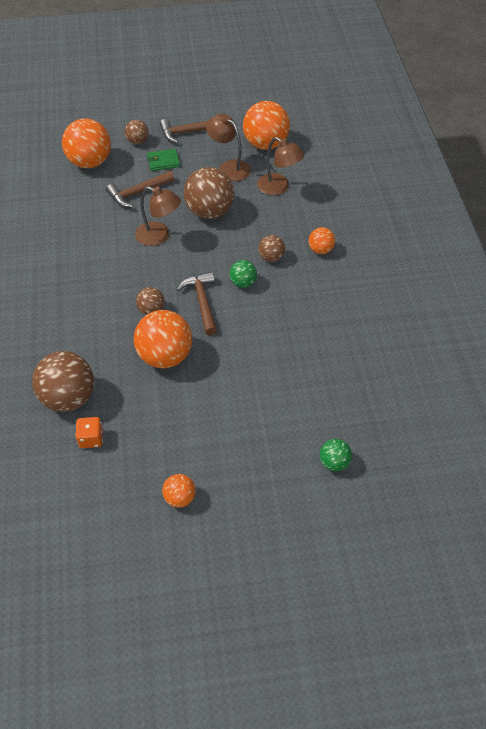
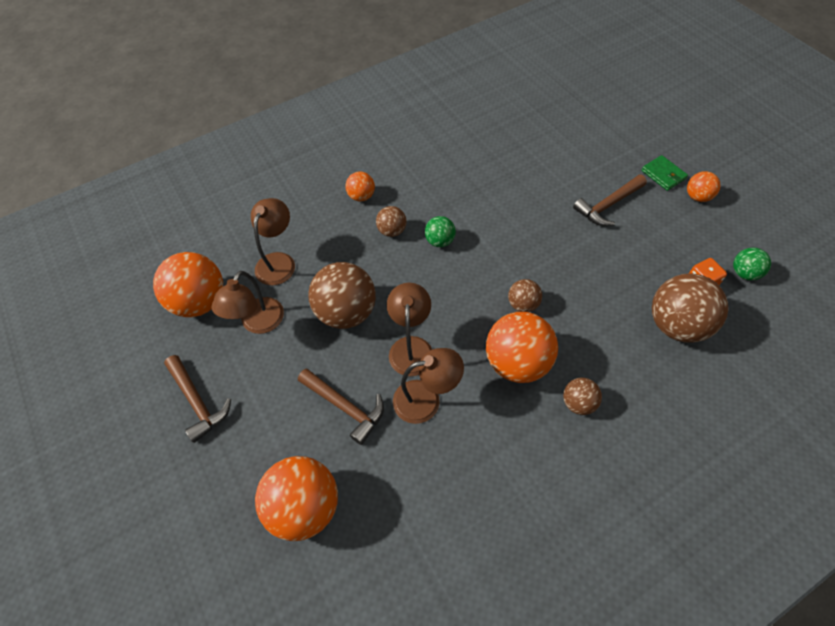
camera: 110 degrees left, 5 degrees up
(115, 231) = (426, 399): none -> brown lamp
(137, 141) = (236, 461): brown ball -> brown ball (578, 403)
(163, 161) = (271, 405): green wallet -> green wallet (663, 174)
(165, 356) = (571, 267): orange ball -> orange ball (517, 362)
(202, 302) = (485, 264): brown hammer -> brown hammer (608, 205)
(334, 463) = (590, 120): green ball -> green ball (744, 273)

